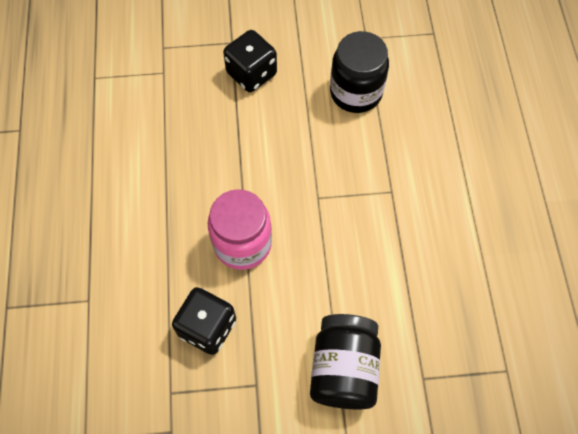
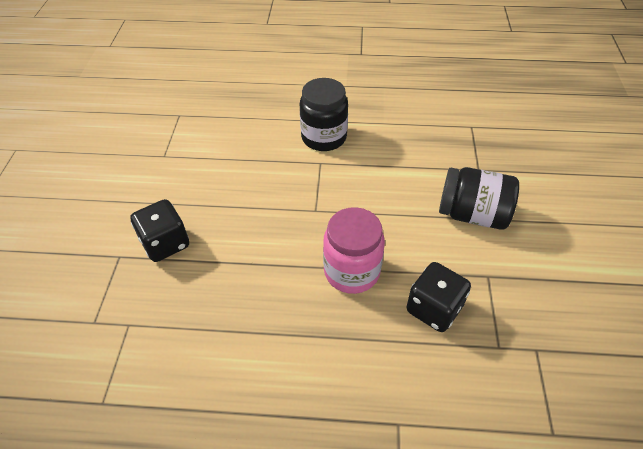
camera: 80 degrees left, 15 degrees down
(356, 92) = (218, 170): black jar -> black jar (324, 137)

